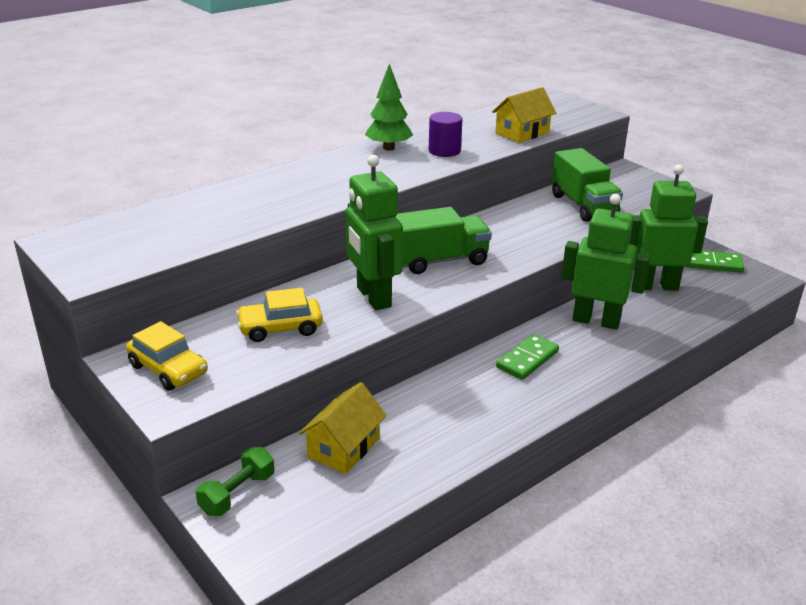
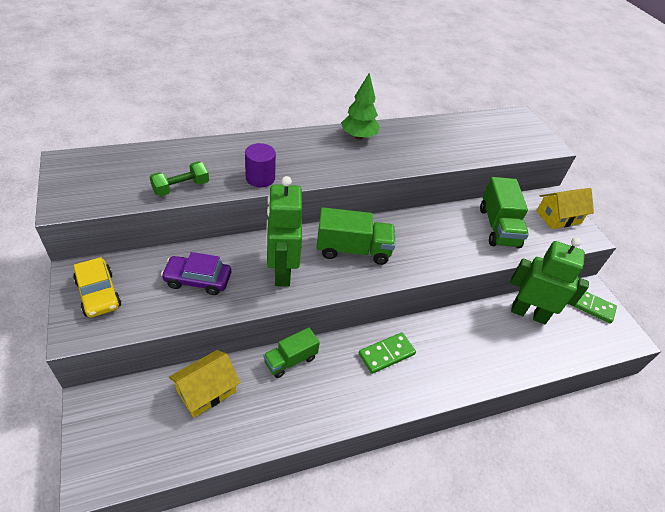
camera: 15 degrees right, 15 degrees up
(237, 494) = (111, 406): green dumbbell -> green dumbbell (181, 187)
(280, 328) = (198, 280): yellow car -> purple car
(423, 394) = (290, 360): none -> green truck
(444, 151) = (399, 152): purple cylinder -> purple cylinder (260, 178)
(522, 133) = (473, 150): yellow house -> yellow house (558, 217)
(596, 321) = (461, 333): green robot -> none

